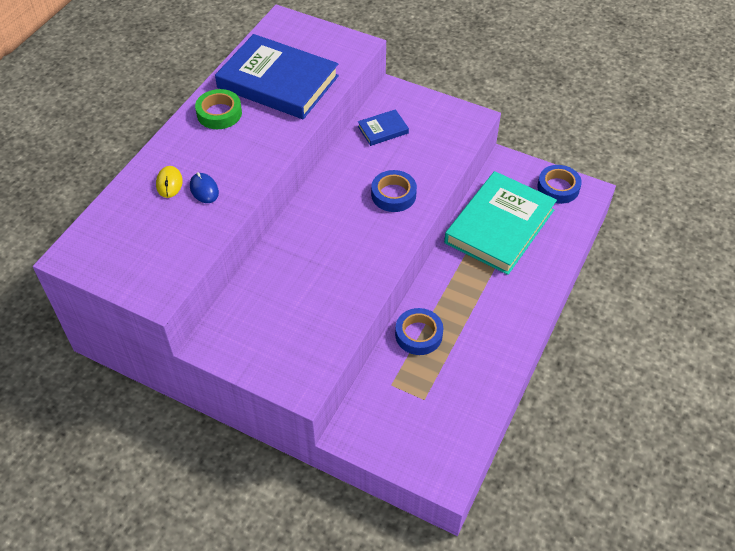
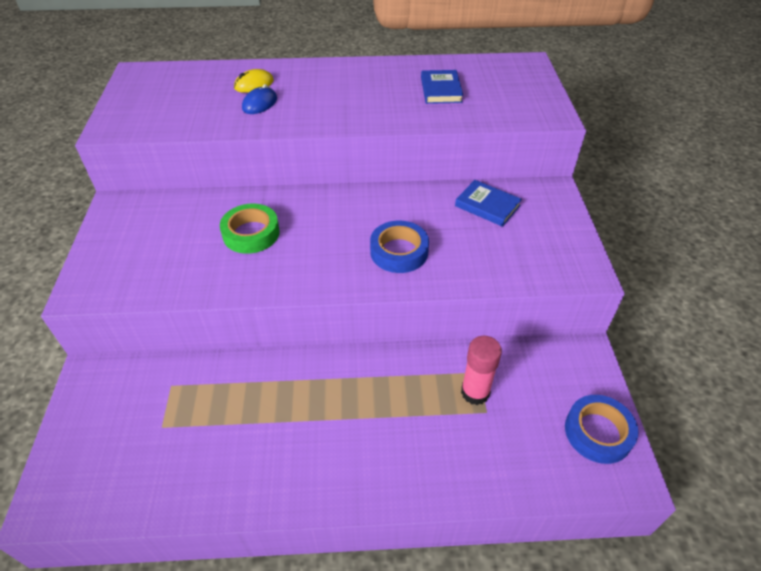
camera: 60 degrees right, 5 degrees down
(219, 113) = (365, 76): green tape -> green tape (251, 233)
(278, 82) = (441, 90): blue book -> blue book, size x0.44
(418, 334) = (254, 381): blue tape -> none
(499, 226) = (475, 392): turquoise book -> pink glue stick

